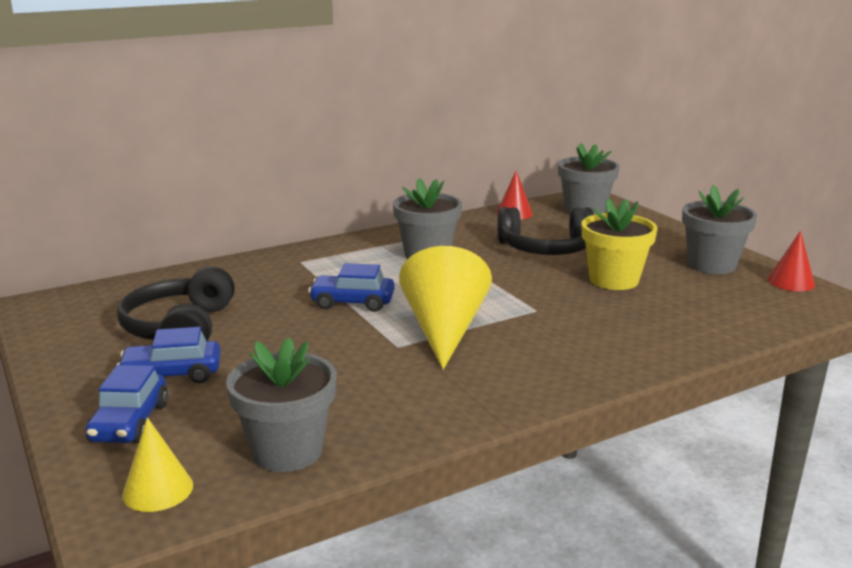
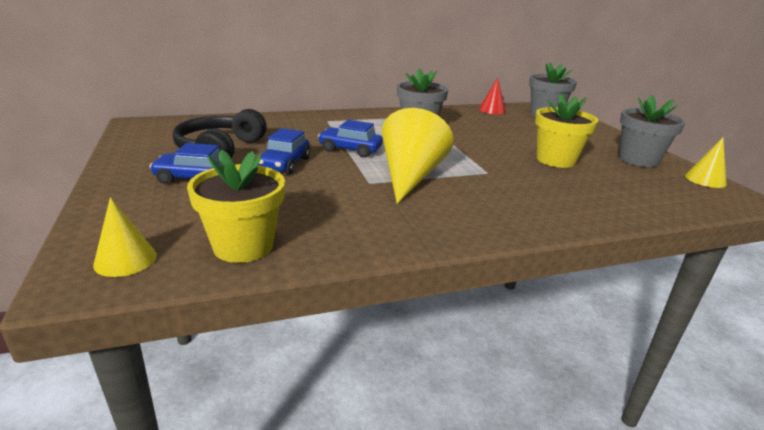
camera: 10 degrees right, 5 degrees up
(129, 423) = (141, 207): blue car -> blue car (284, 164)
(287, 451) = (243, 246): grey flower pot -> yellow flower pot
(546, 249) = (508, 134): black headphones -> none
(791, 282) = (705, 180): red cone -> yellow cone

